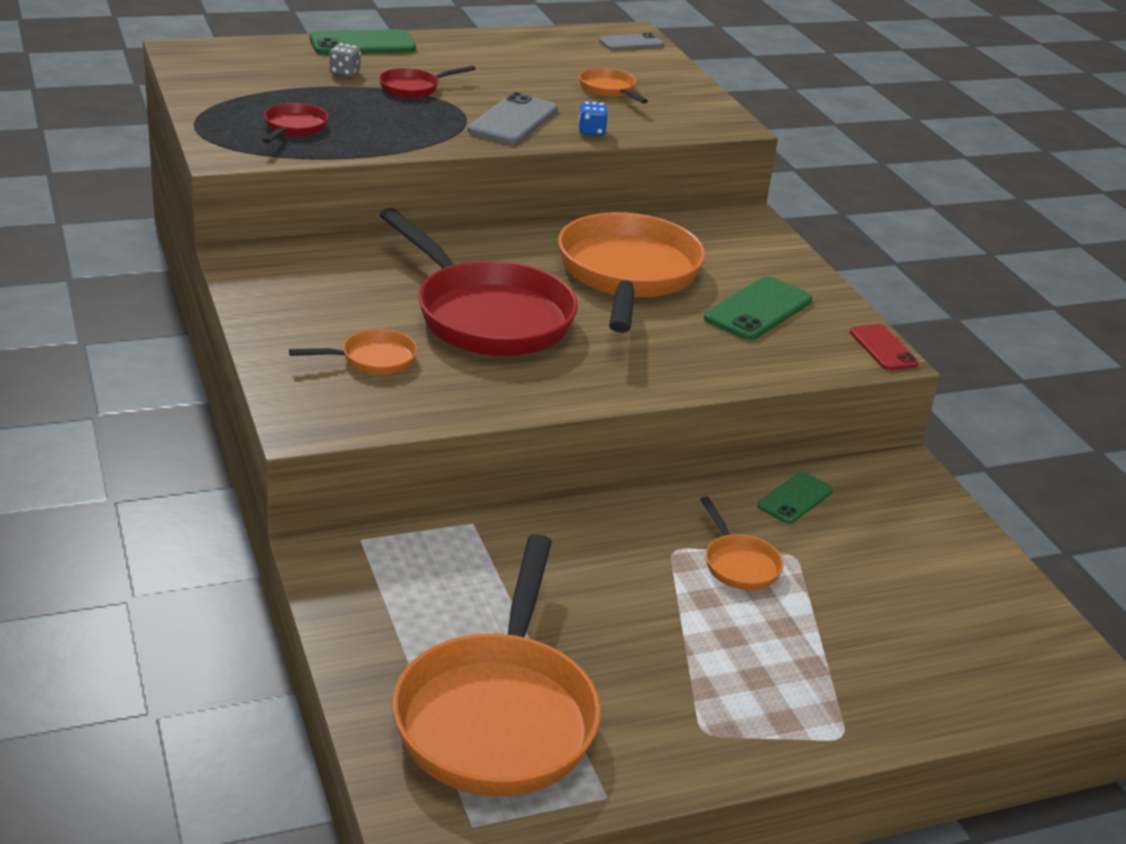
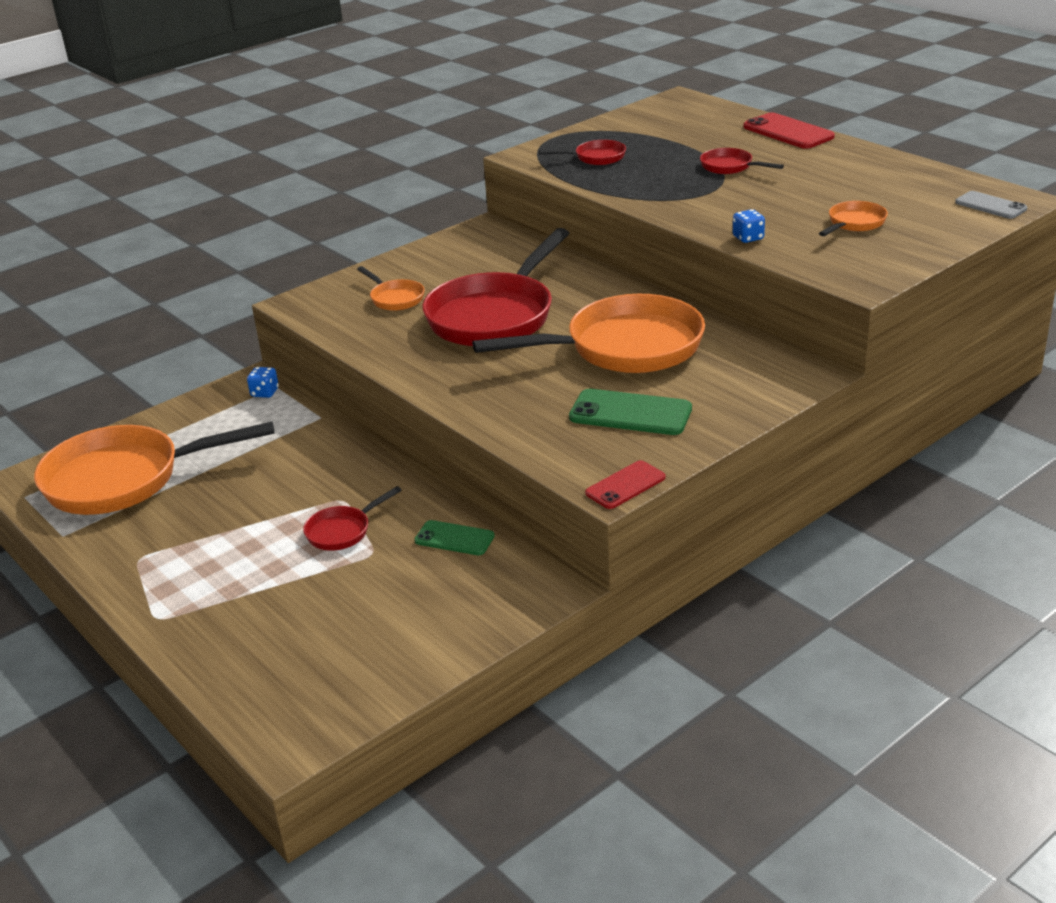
camera: 75 degrees right, 0 degrees up
(345, 72) = (721, 143): grey dice -> none
(362, 44) = (788, 132): green phone -> red phone
(367, 552) = (265, 393): none -> blue dice
(513, 120) = (723, 209): grey phone -> none
(739, 564) = (342, 531): orange pan -> red pan

